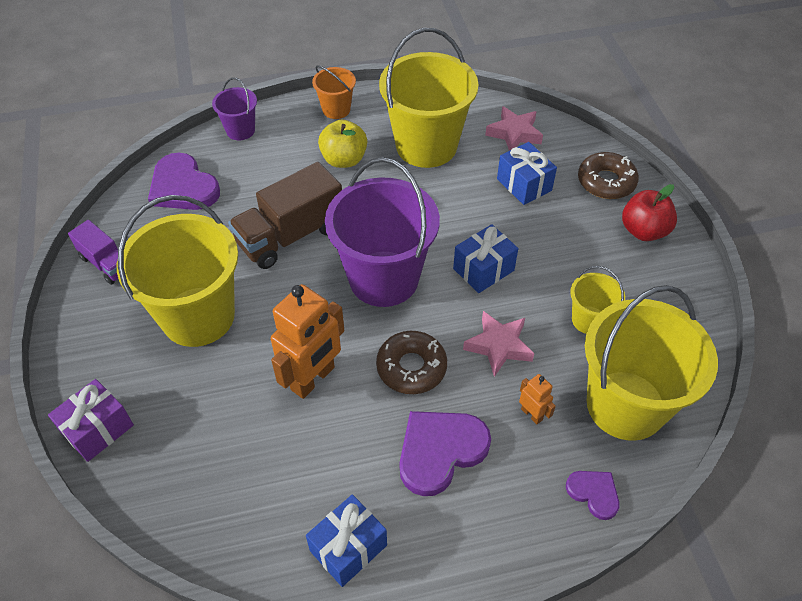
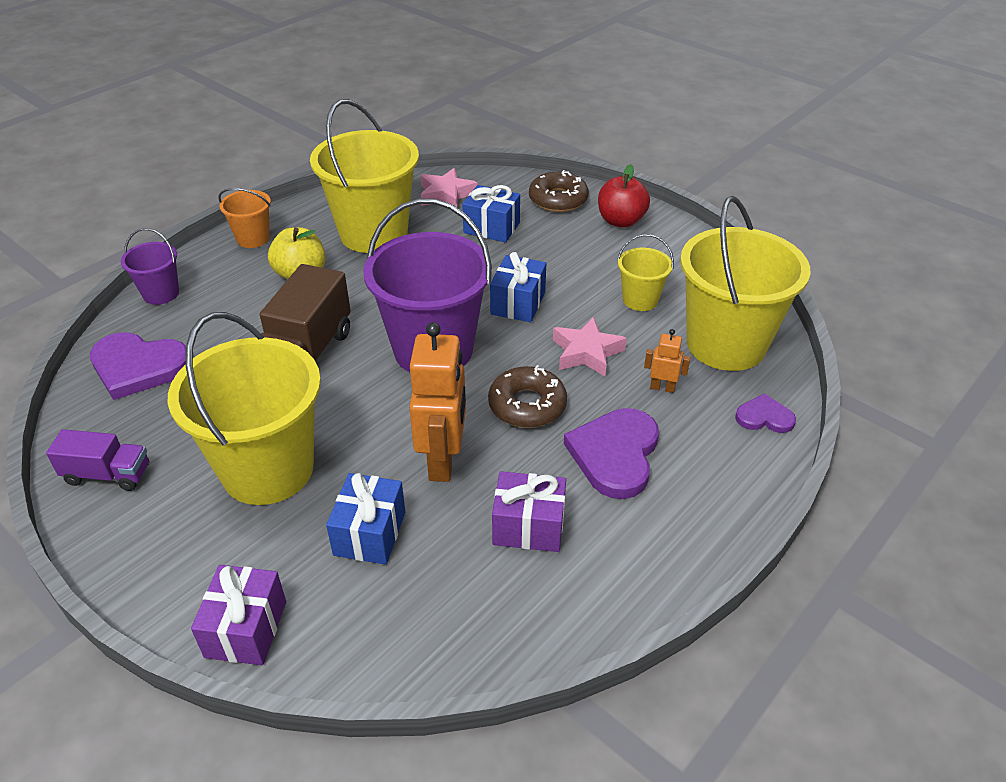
camera: 35 degrees left, 10 degrees down
(326, 470) = (528, 526): none -> purple gift
(348, 548) = (610, 575): blue gift -> blue gift (370, 533)

